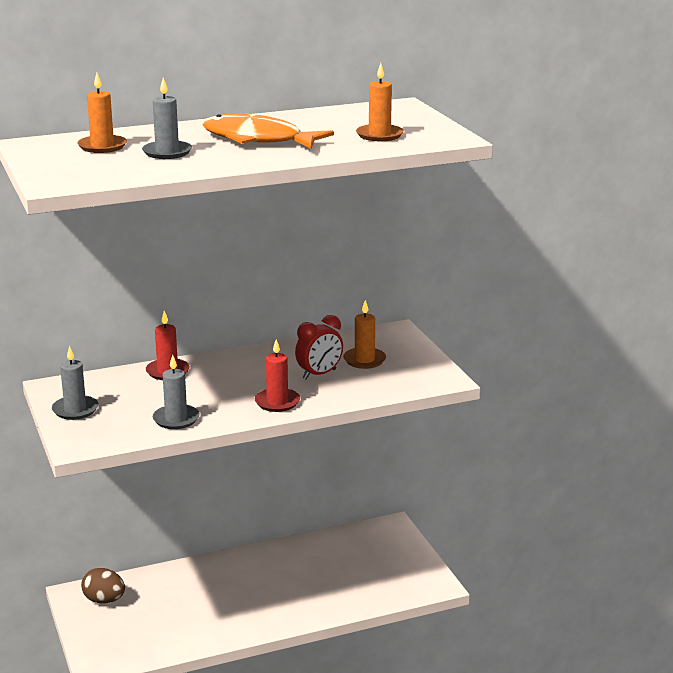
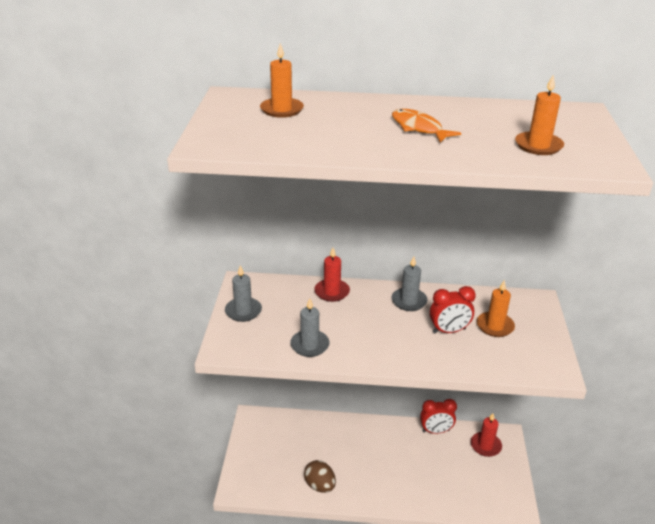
camera: 25 degrees right, 10 degrees up
(104, 600) = (268, 431): brown egg -> brown egg (320, 485)
(167, 152) = (328, 127): grey candle -> grey candle (409, 301)
(257, 139) = (418, 128): orange fish -> orange fish, size x0.61
(277, 402) = (398, 352): red candle -> red candle (485, 445)
(310, 543) = (435, 431): none -> red clock

